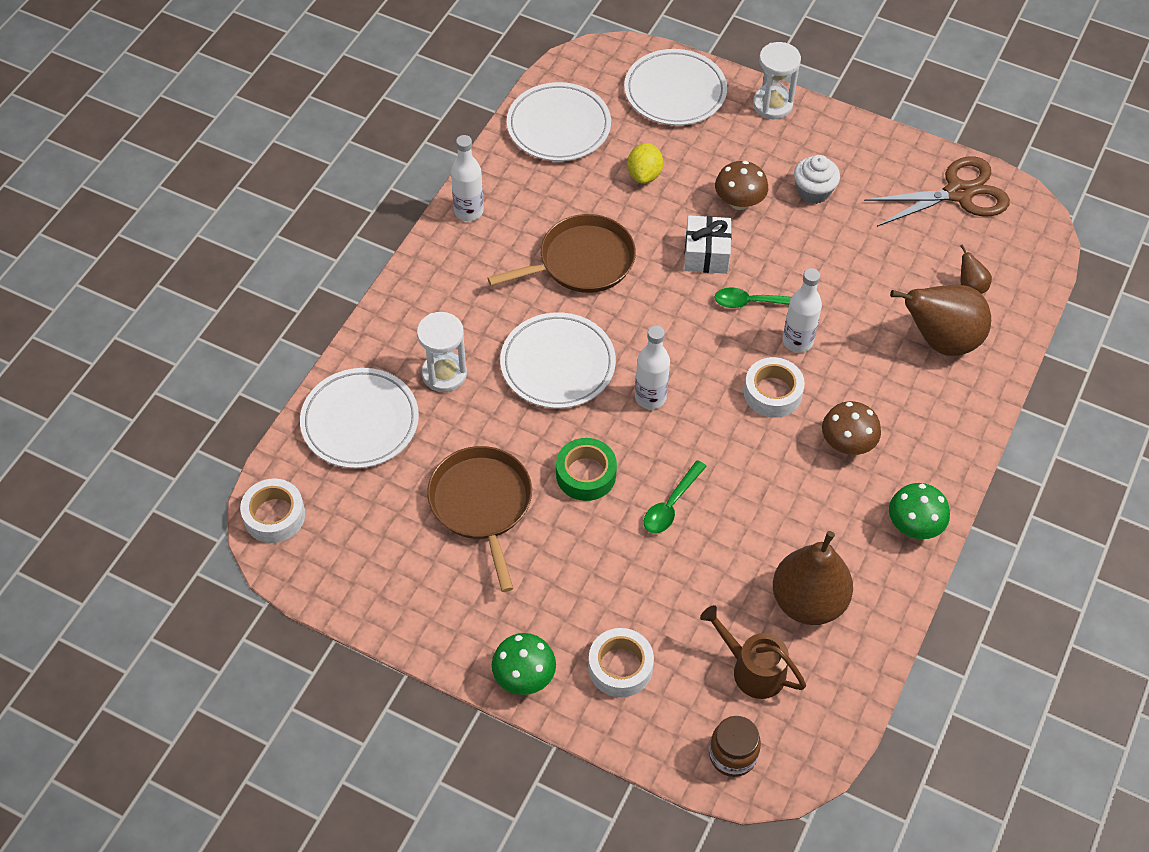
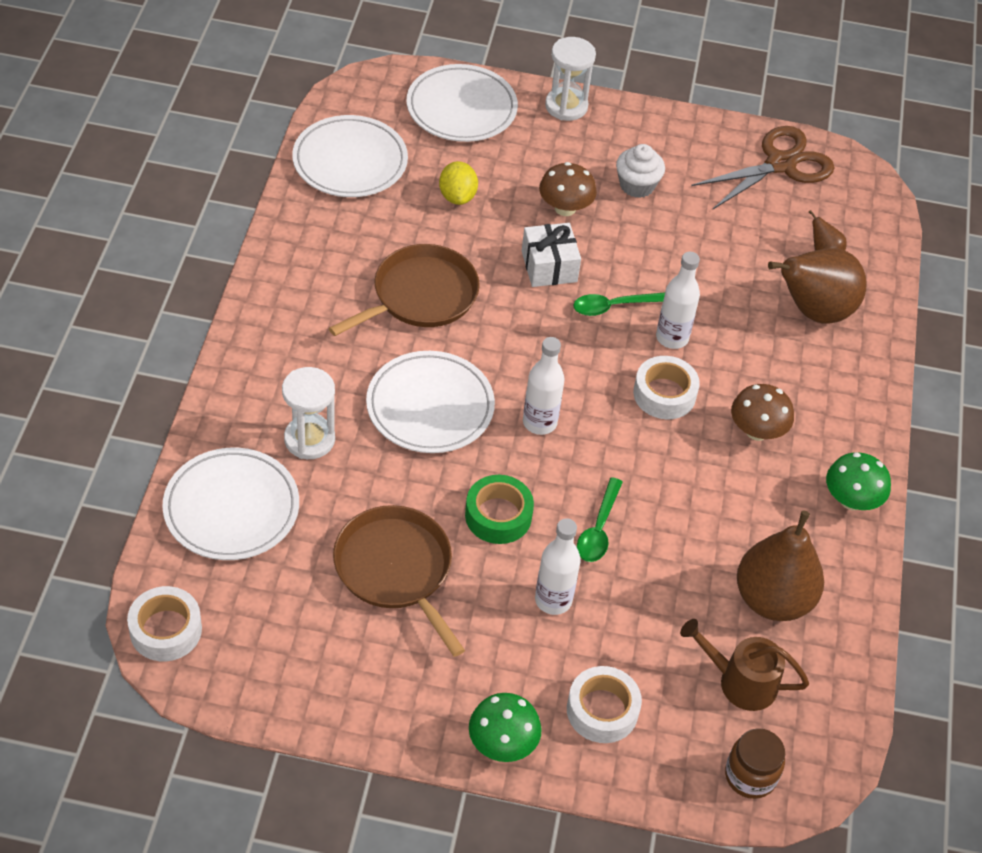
camera: 20 degrees left, 5 degrees down
(468, 211) = (281, 264): white bottle -> white bottle (553, 600)

